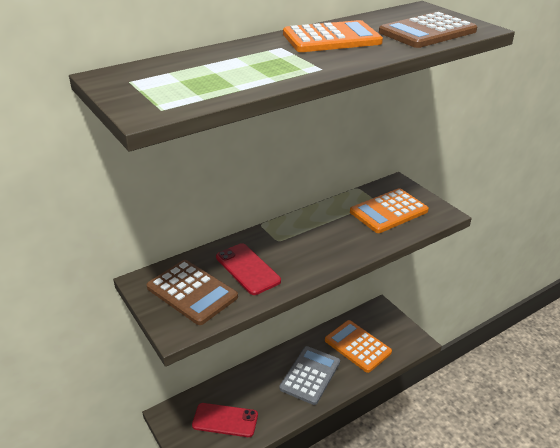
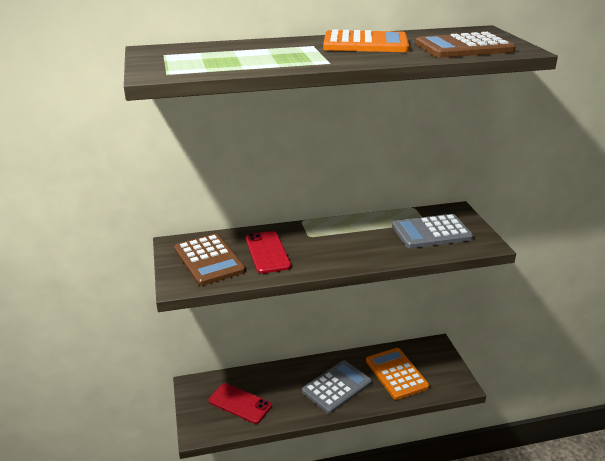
camera: 20 degrees right, 5 degrees down
(388, 211) = (431, 232): orange calculator -> grey calculator

